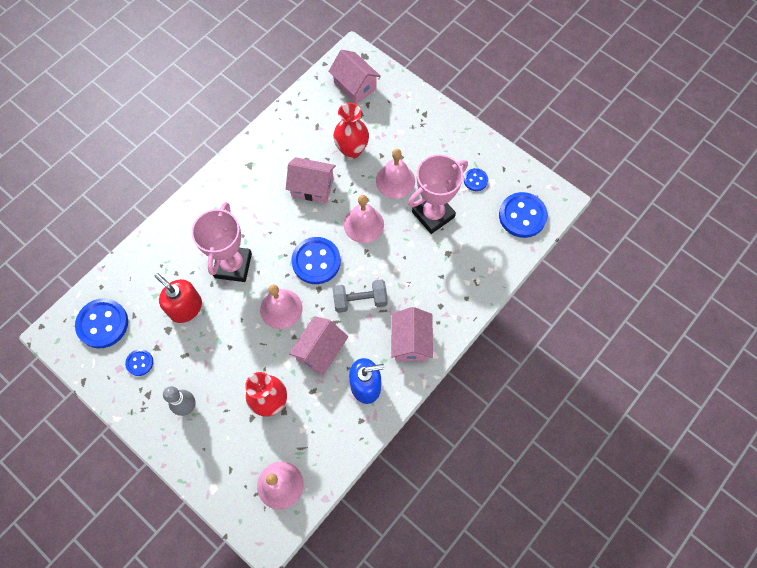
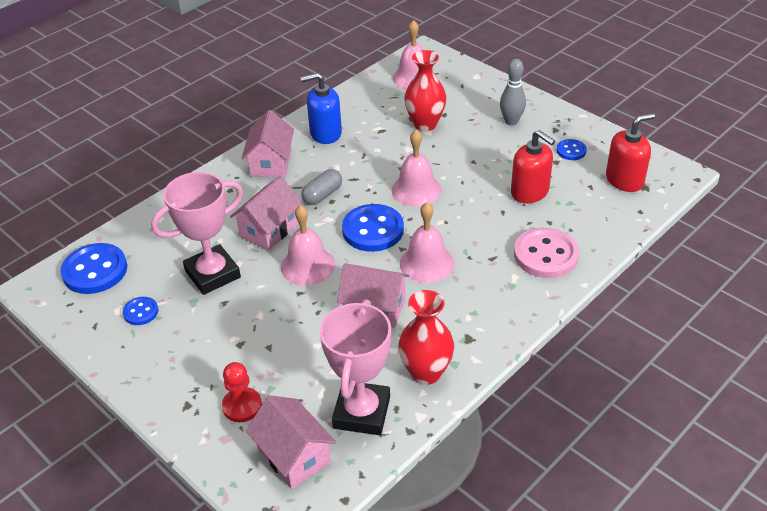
camera: 175 degrees left, 25 degrees down
(103, 324) = (624, 180): blue button -> red soap dispenser
(185, 238) = (545, 255): none -> pink button
(233, 265) = (478, 228): pink trophy -> pink trophy (362, 412)
(320, 351) = (372, 157): pink house -> pink house (269, 230)
(352, 150) = (312, 354): red vase -> red vase (426, 372)
(360, 300) = (322, 195): grey dumbbell -> grey capsule
(390, 114) = (242, 406): none -> red pawn
(395, 181) = (255, 314): pink bell -> pink bell (426, 263)

